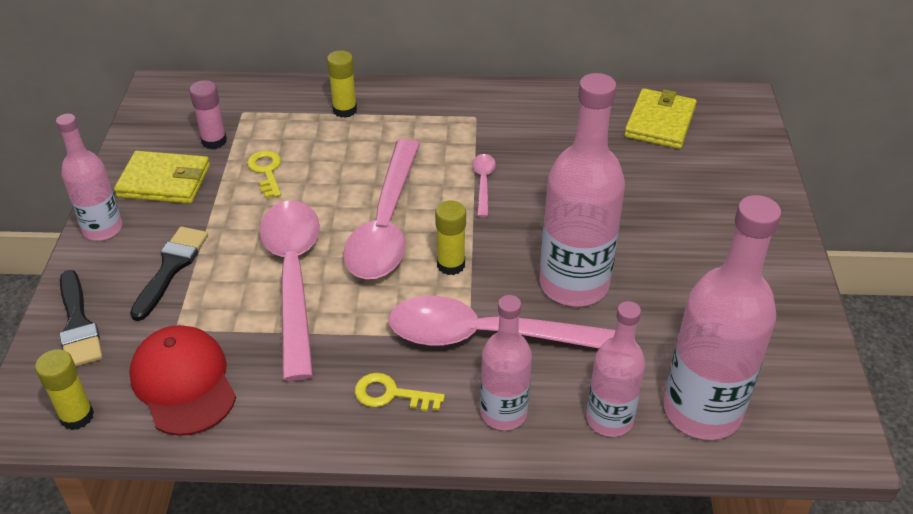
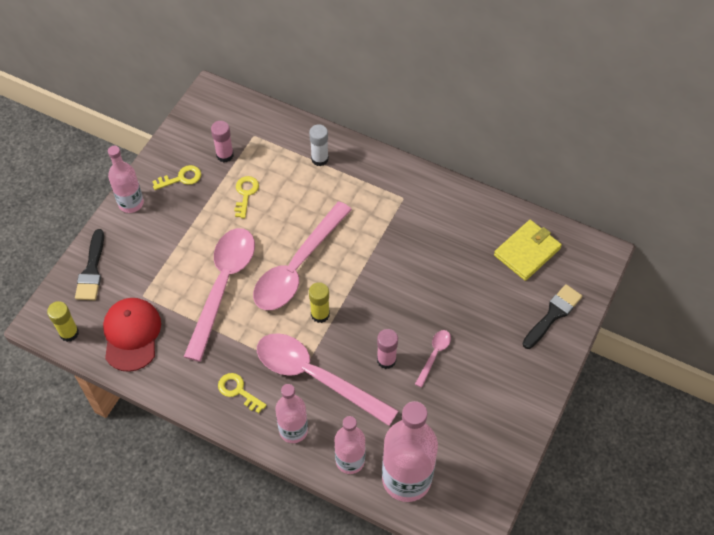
camera: 25 degrees right, 15 degrees up
(164, 181) = (181, 178): yellow wallet -> yellow key
(171, 268) = (157, 249): black brush -> black brush (553, 314)
(344, 110) = (319, 159): yellow glue stick -> white glue stick
(483, 183) = (376, 257): pink spoon -> pink spoon (434, 355)
(574, 284) = (386, 360): pink bottle -> pink glue stick

